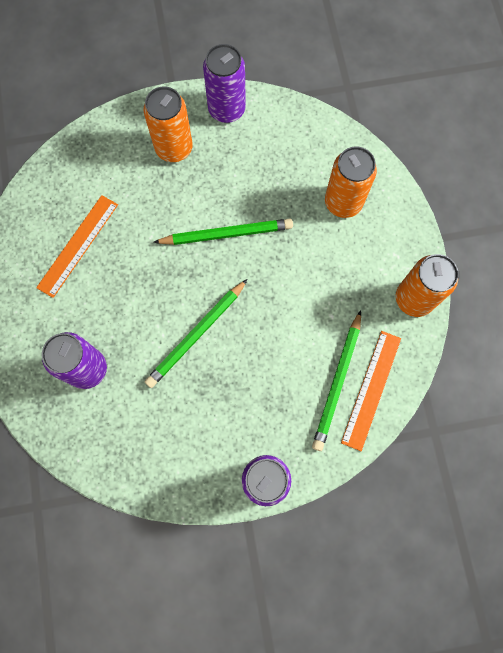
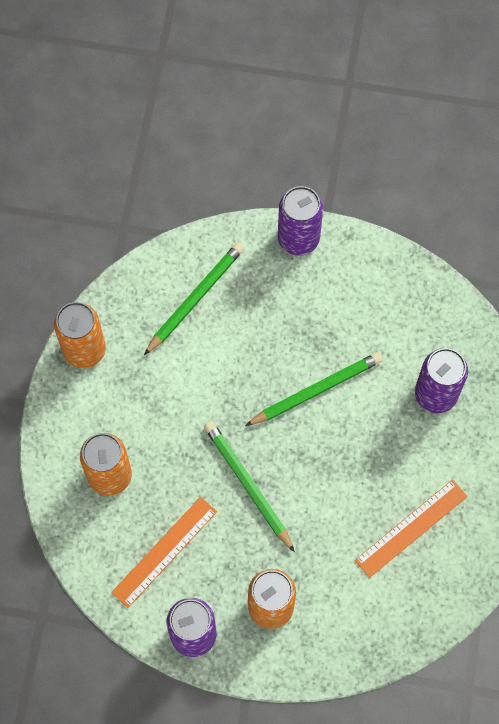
camera: 160 degrees left, 5 degrees down
(227, 234) = (247, 485): green pencil -> green pencil turned 45 degrees clockwise
(371, 389) = (166, 281): orange ruler -> orange ruler (164, 552)

